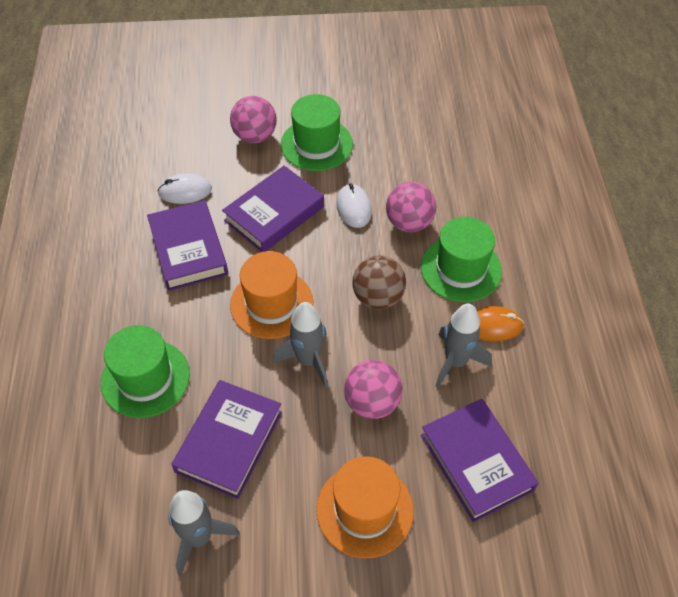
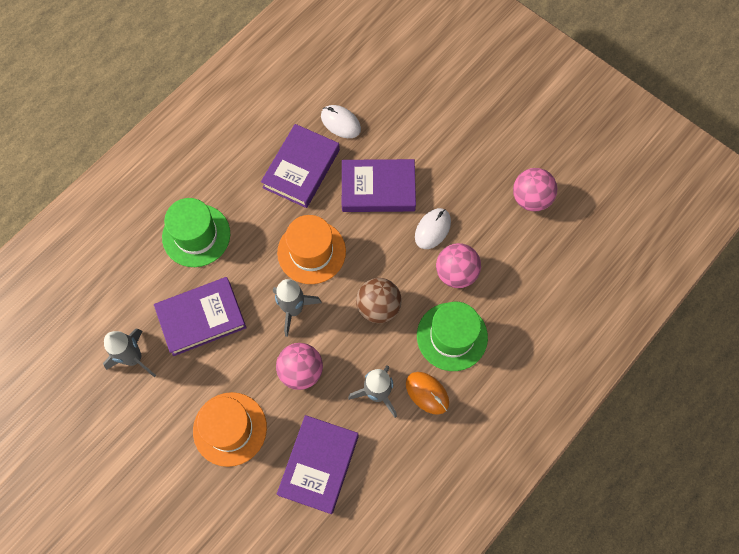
camera: 45 degrees right, 15 degrees up
(255, 136) = (426, 117): pink ball -> pink ball (531, 198)
(316, 144) = (460, 158): green hat -> none

